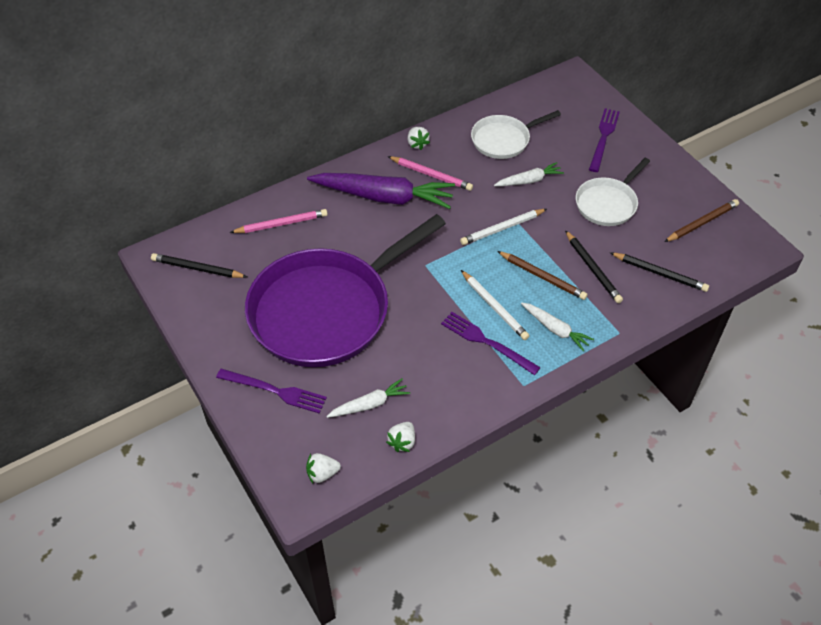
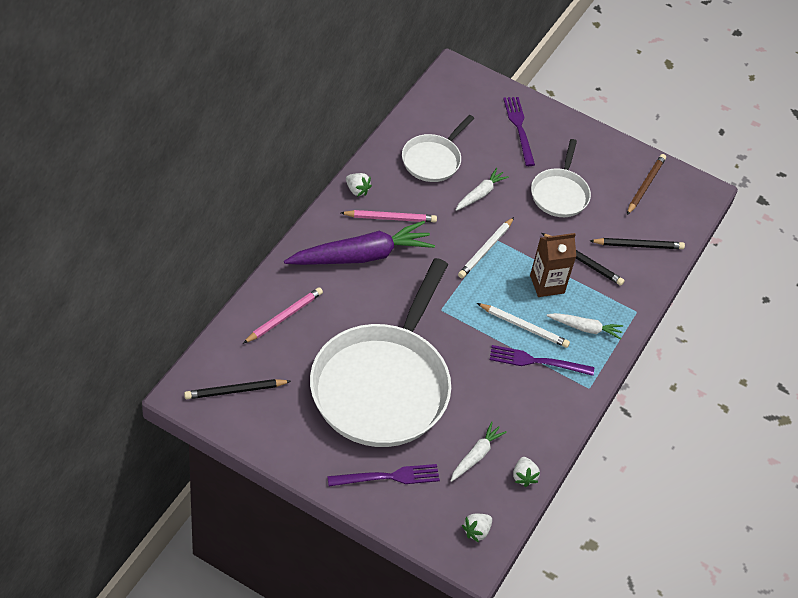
camera: 35 degrees left, 0 degrees up
(326, 310) = (383, 385): purple pan -> white pan
(542, 277) = (547, 284): brown pencil -> brown carton

